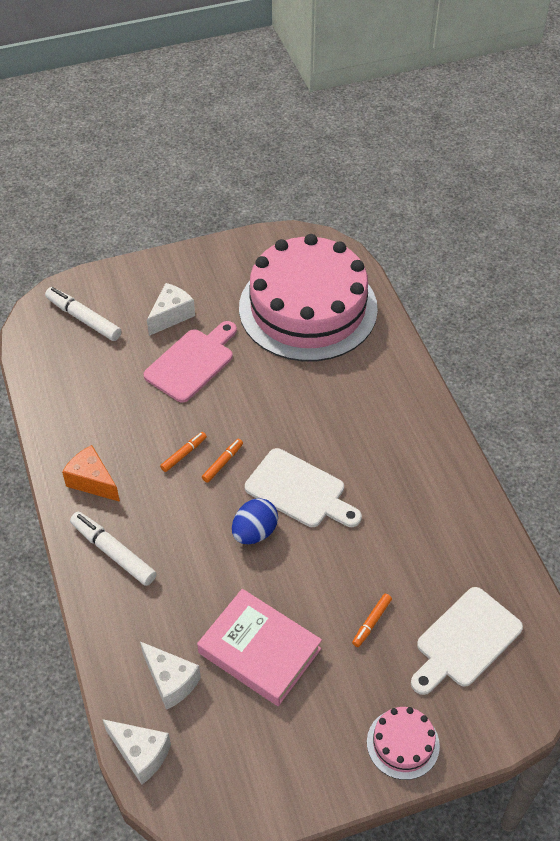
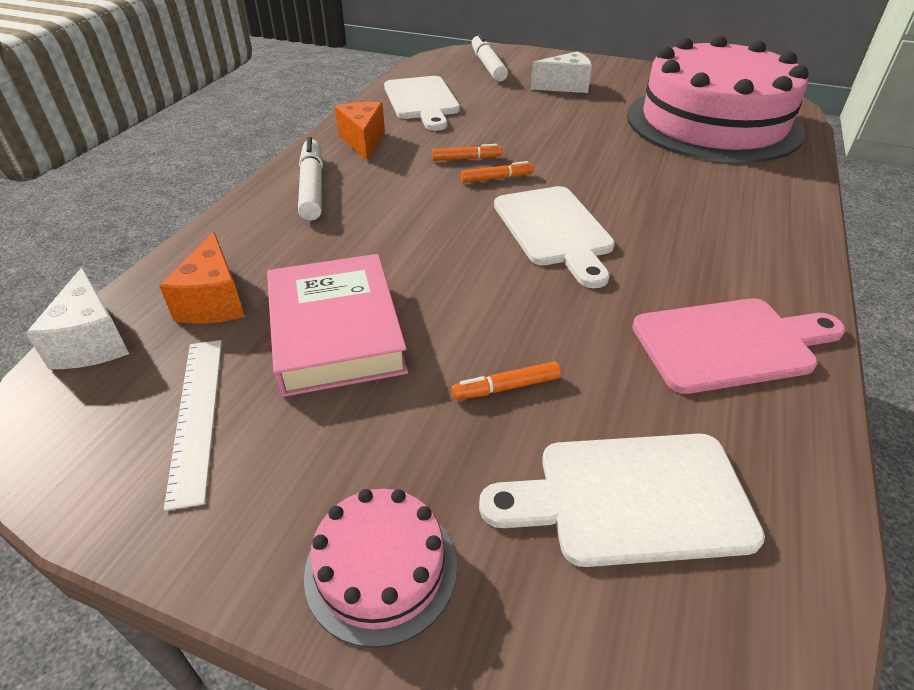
camera: 40 degrees right, 10 degrees down
(81, 402) = (422, 101): none -> white cutting board
(171, 681) = (214, 301): white cheese -> orange cheese
(192, 362) = (550, 114): pink cutting board -> pink cutting board (730, 343)
(251, 746) = (197, 415): none -> white ruler
(254, 532) = (464, 237): blue egg -> none

